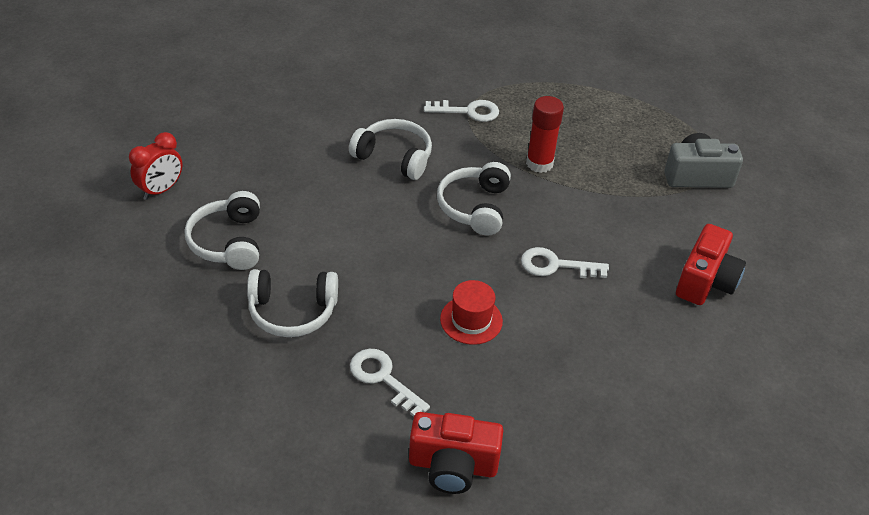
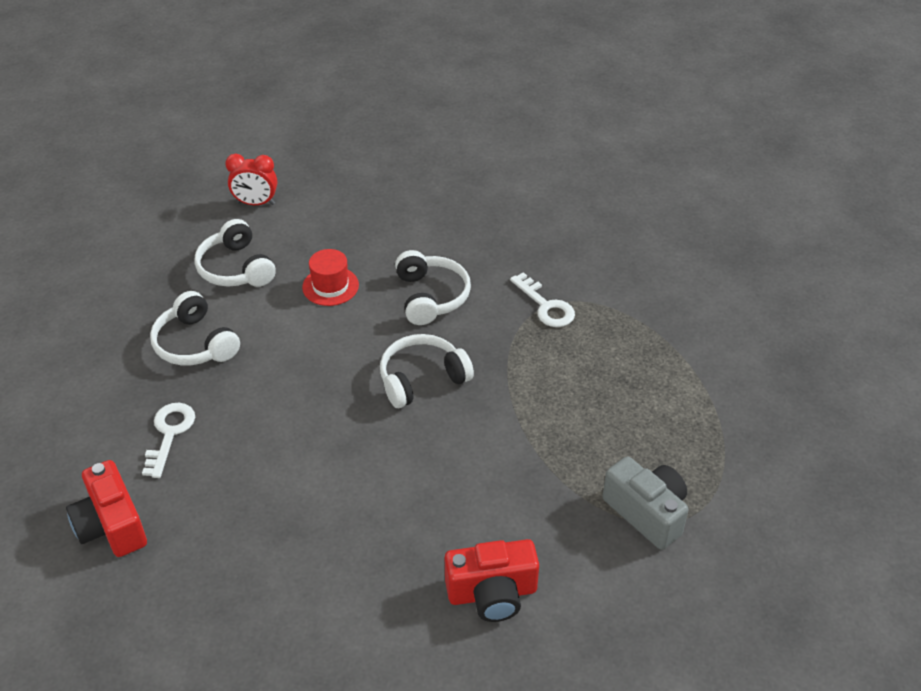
camera: 55 degrees right, 0 degrees up
(229, 242) = (236, 268): white headphones -> white headphones turned 75 degrees counterclockwise
(471, 320) = (281, 451): red hat -> red hat (330, 286)
(539, 163) = (529, 389): red glue stick -> none
(555, 265) = (402, 471): white key -> none

